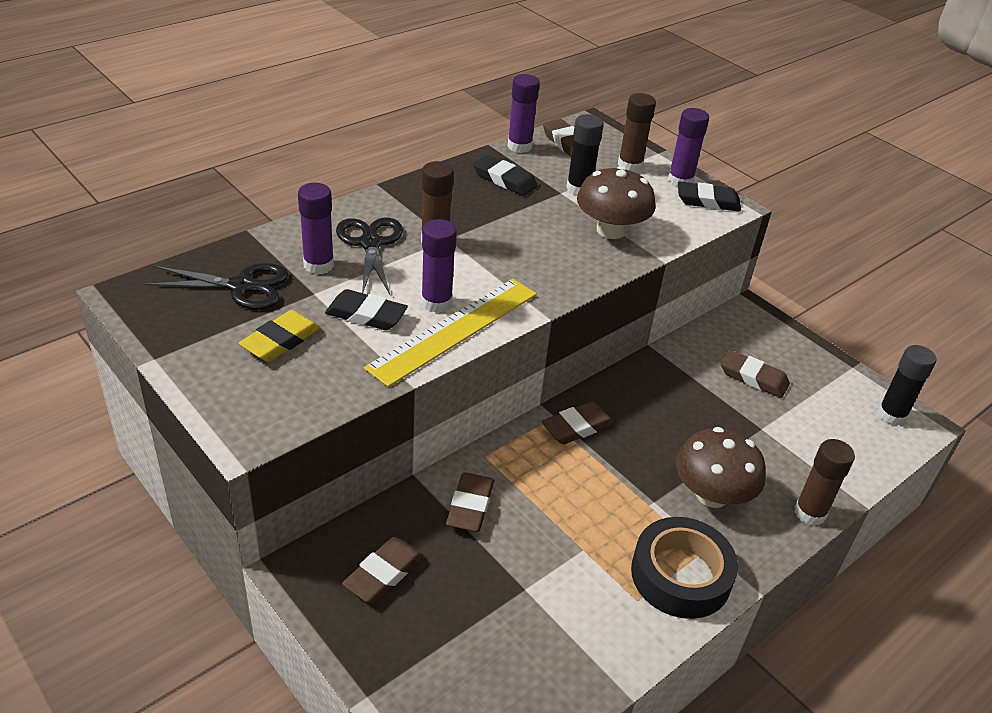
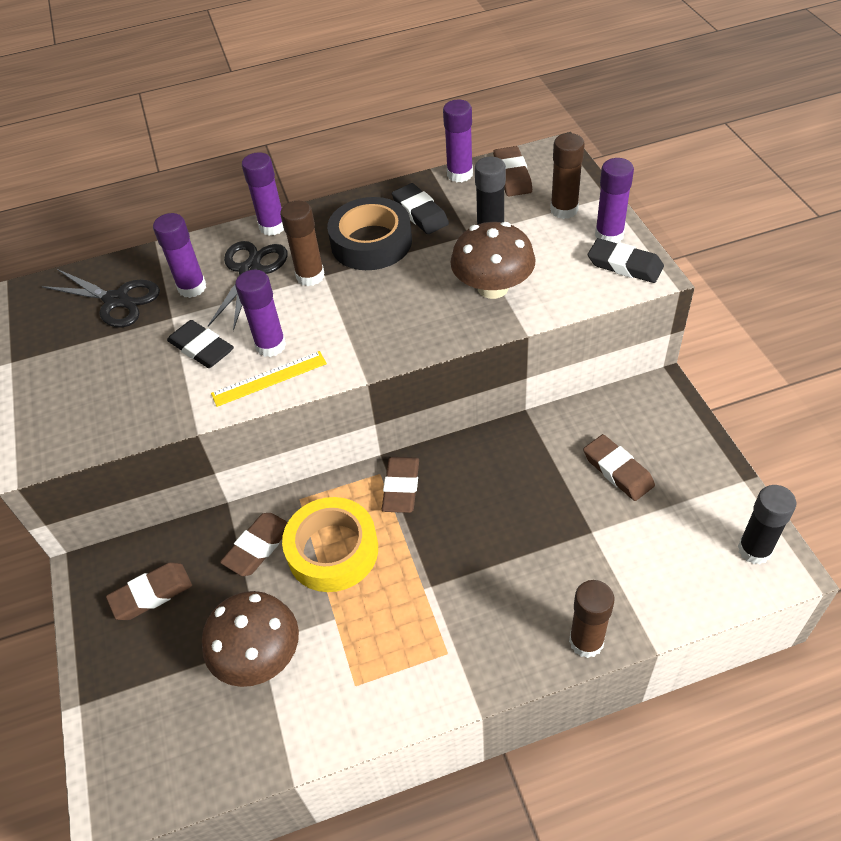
camera: 30 degrees right, 10 degrees up
(281, 341) = (116, 362): yellow eraser -> none
(367, 204) = (272, 226): none -> purple glue stick
(454, 330) = (269, 378): yellow ruler -> yellow ruler, size x0.57
(545, 493) = (332, 550): none -> yellow tape
(577, 427) = (401, 487): brown eraser -> brown eraser turned 75 degrees counterclockwise
(680, 575) = (411, 672): black tape -> black tape (371, 242)
(711, 495) = (493, 594): brown mushroom -> brown mushroom (259, 656)

